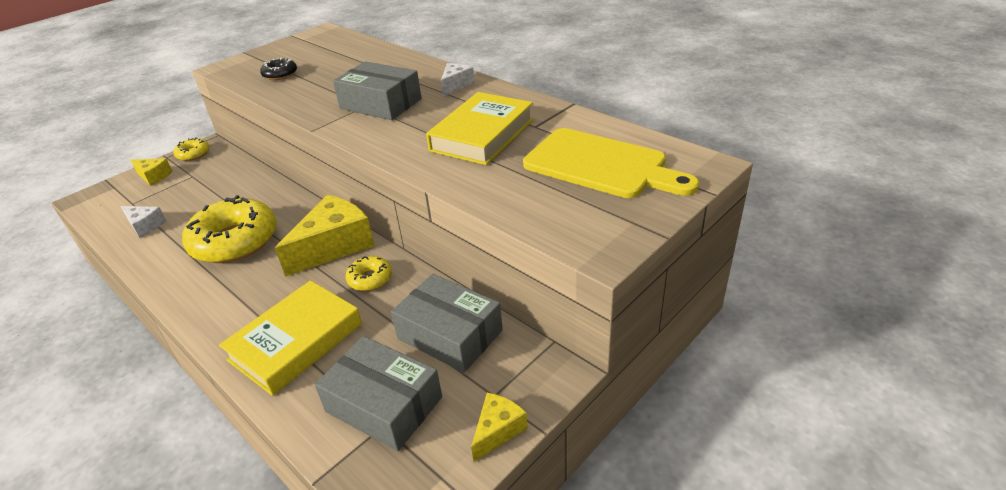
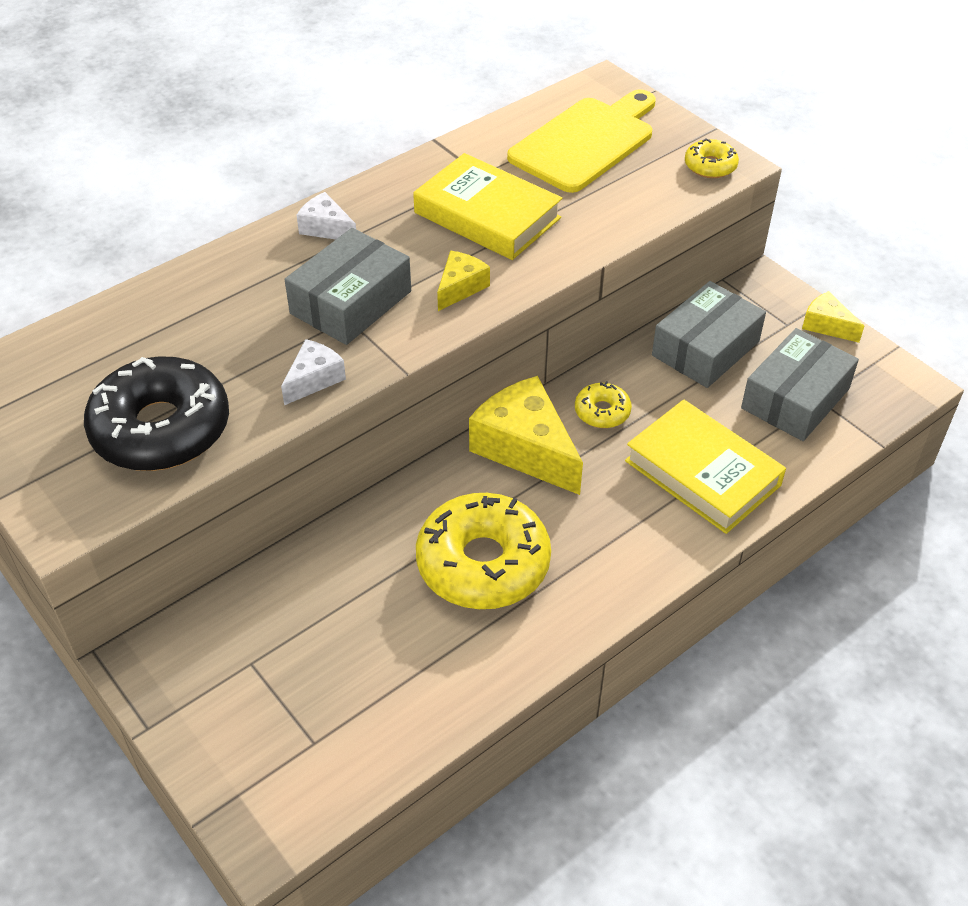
camera: 85 degrees left, 10 degrees up
(145, 226) = (401, 699): white cheese -> white cheese (314, 379)
(154, 176) = (224, 730): yellow cheese -> yellow cheese (460, 287)
(193, 154) = (161, 678): yellow donut -> yellow donut (710, 166)
(280, 75) = (161, 429): black donut -> black donut, size x2.13

